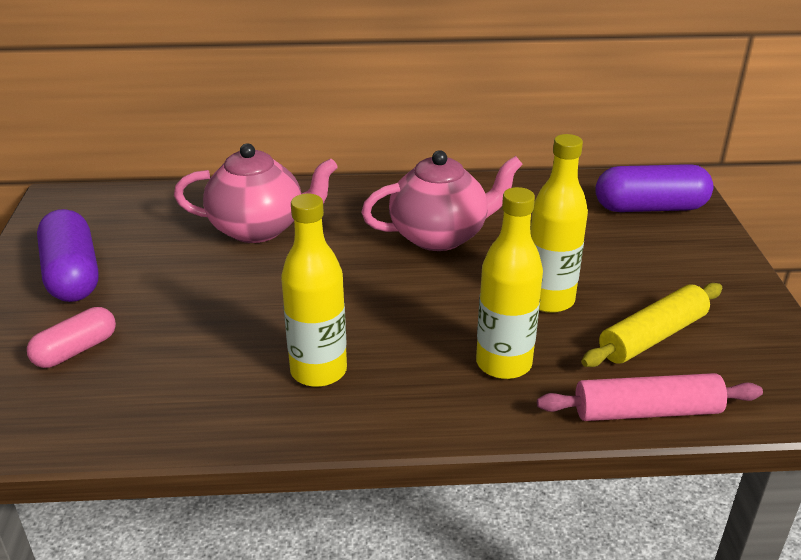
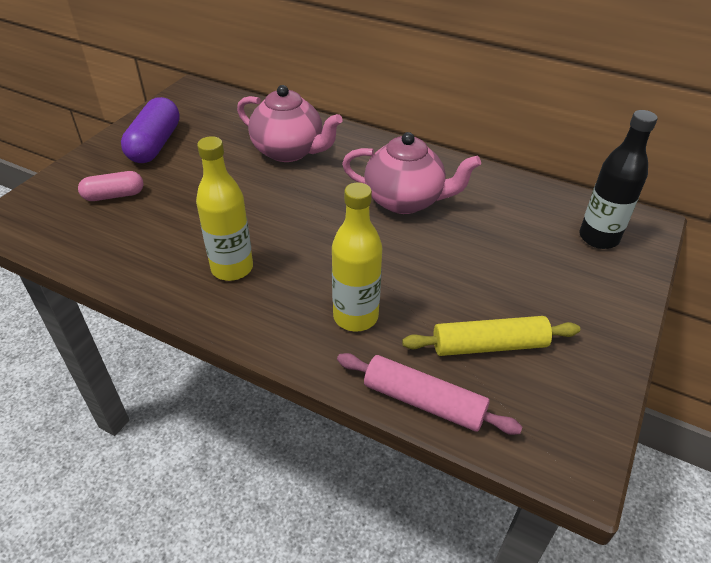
camera: 30 degrees right, 10 degrees up
(549, 300) = (437, 282): yellow bottle -> none
(650, 208) = (598, 238): purple capsule -> black bottle

